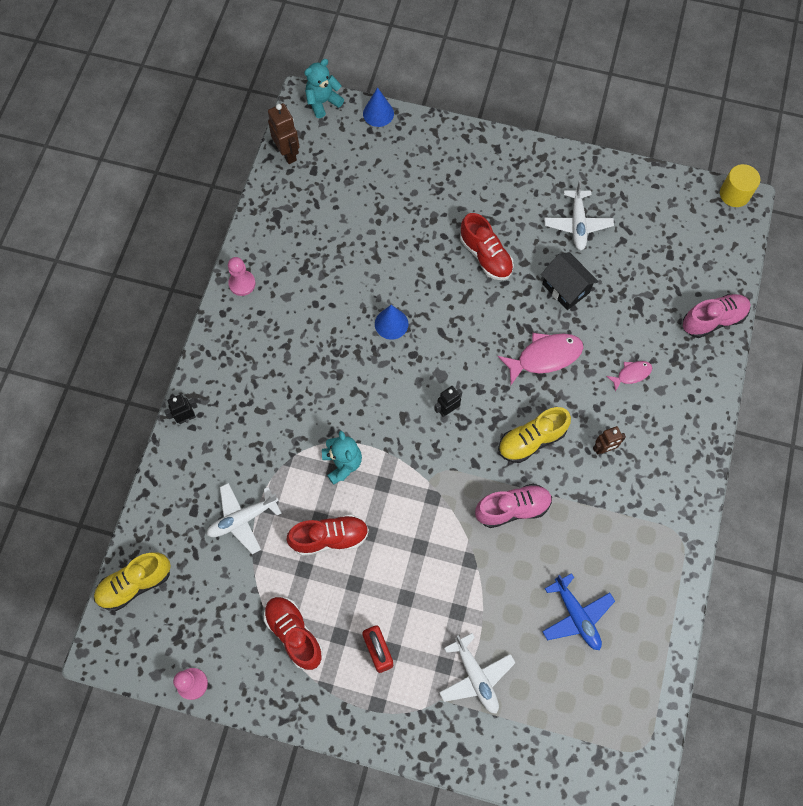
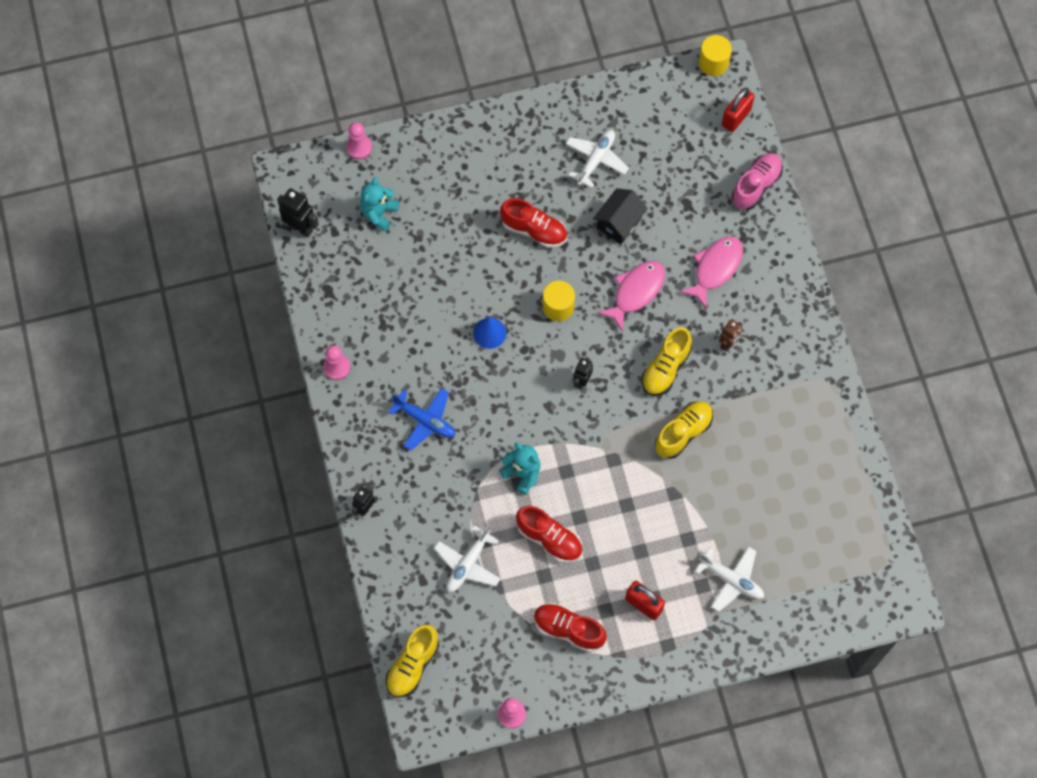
camera: 30 degrees left, 0 degrees up
(288, 153) = (300, 228): brown robot -> black robot
(323, 102) = (301, 163): turquoise teddy bear -> turquoise teddy bear (379, 213)
(330, 538) = (549, 539): red shoe -> red shoe turned 75 degrees clockwise
(378, 113) = (359, 147): blue cone -> pink pawn
(466, 333) = (558, 307): none -> yellow cylinder
(512, 508) = (683, 433): pink shoe -> yellow shoe
(565, 288) = (619, 223): black house -> black house turned 75 degrees counterclockwise
(576, 616) = (782, 489): blue plane -> blue plane (425, 420)
(577, 224) = (596, 160): white plane -> white plane turned 120 degrees counterclockwise
(631, 374) = (715, 268): pink fish -> pink fish, size x1.84
(728, 251) = (736, 117): none -> red padlock

